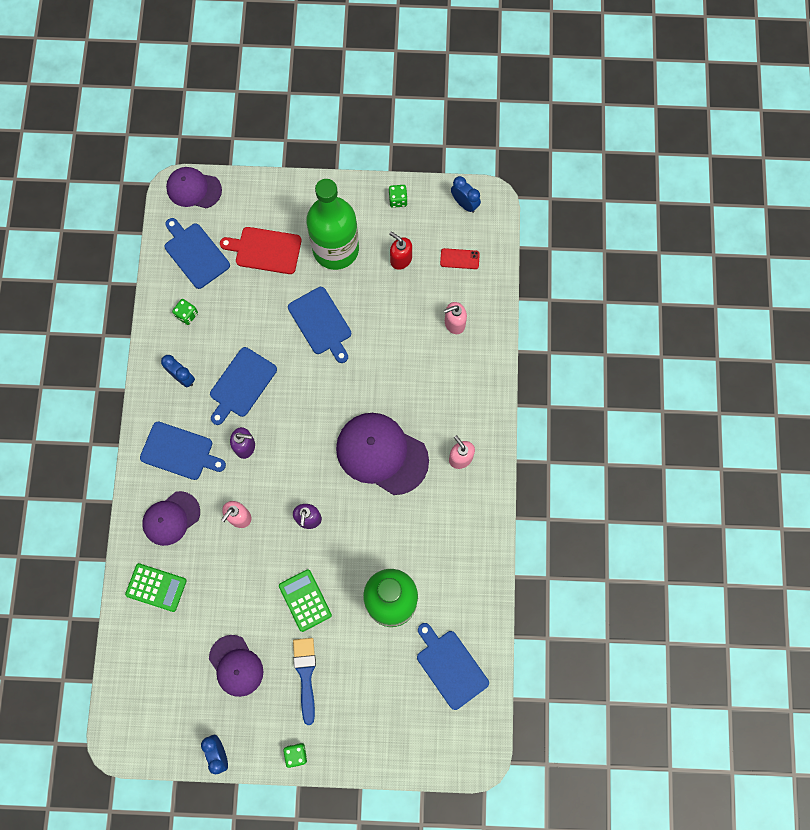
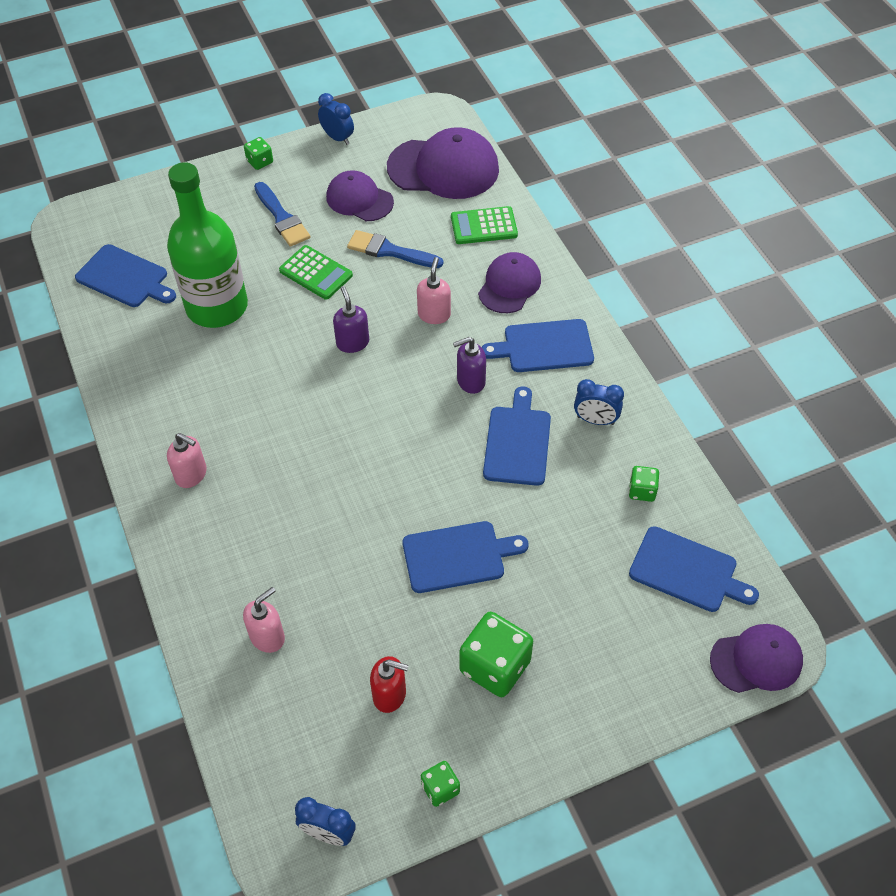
camera: 155 degrees right, 20 degrees down
(240, 596) = (390, 251): none -> blue brush
(265, 250) = (595, 619): red cutting board -> none
(321, 323) = (458, 556): blue cutting board -> blue cutting board turned 135 degrees clockwise
(335, 249) = (495, 666): green bottle -> green dice
(382, 454) = (296, 439): purple cap -> purple cap (443, 168)
(459, 259) = (299, 736): red phone -> none

